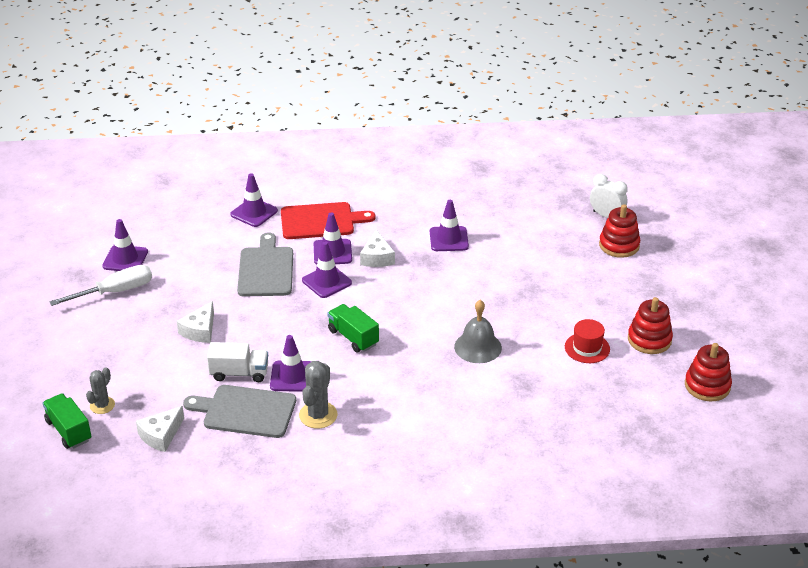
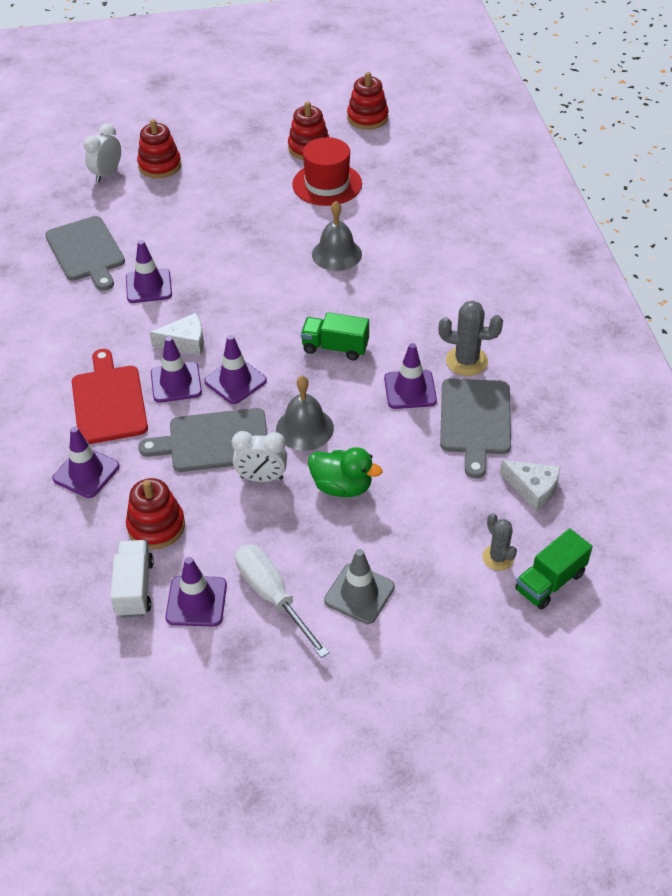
camera: 95 degrees left, 10 degrees up
(100, 331) = (359, 593): none -> grey traffic cone
(102, 405) = (498, 557): grey cactus -> grey cactus turned 45 degrees clockwise
(195, 243) = (156, 526): none -> red stacking toy
(200, 330) = (342, 486): white cheese -> green duck
(222, 291) = (261, 478): none -> white clock
(239, 373) = (413, 436): white truck -> white truck (134, 588)
(265, 315) = (304, 428): none -> grey bell
(353, 337) = (335, 347): green truck -> green truck turned 60 degrees clockwise
(497, 207) = (86, 251): none -> grey cutting board
(587, 348) = (327, 184): red hat -> red hat, size x1.55

